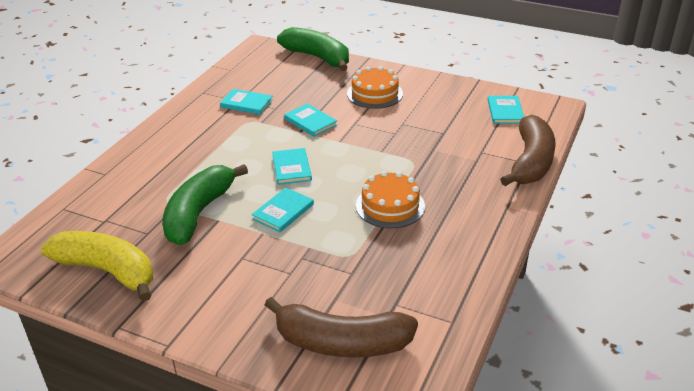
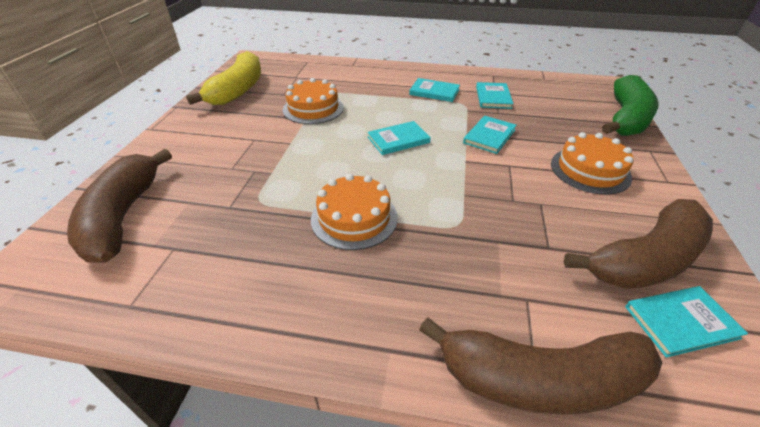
camera: 75 degrees right, 5 degrees up
(198, 213) = (313, 108): green banana -> orange cake
(283, 212) = (325, 148): turquoise book -> turquoise book (434, 92)
(462, 105) = (645, 260): none -> brown banana

